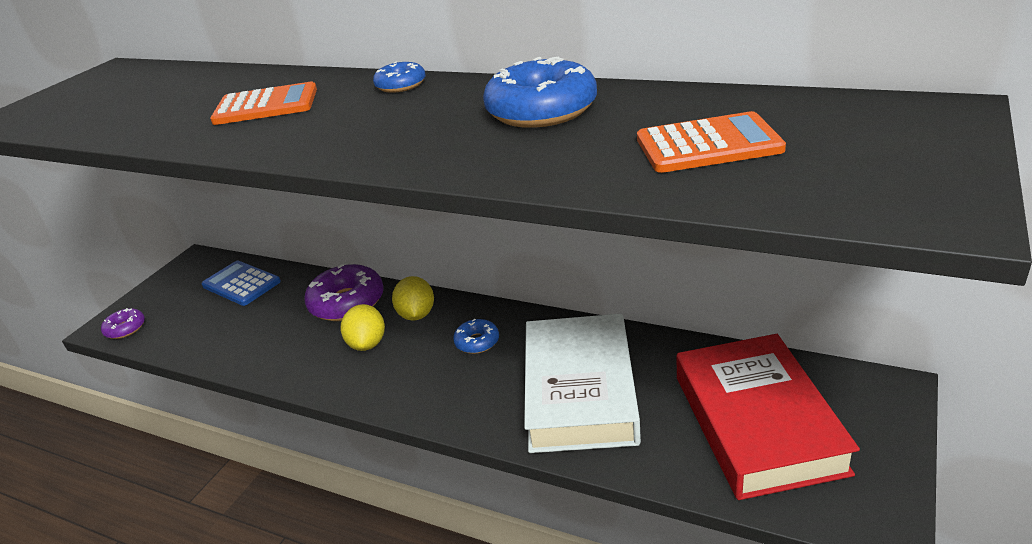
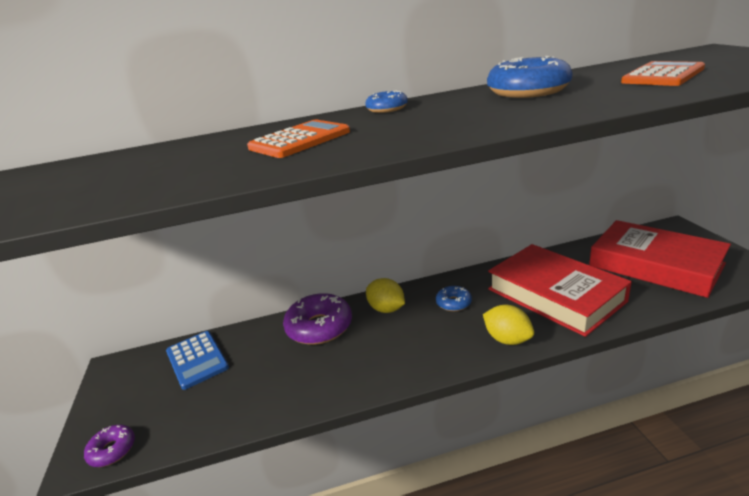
camera: 40 degrees left, 5 degrees down
(241, 284) = (197, 360): blue calculator -> blue calculator turned 120 degrees counterclockwise
(367, 344) = (379, 341): yellow lemon -> yellow lemon (507, 339)
(580, 391) = (555, 295): white book -> red book

